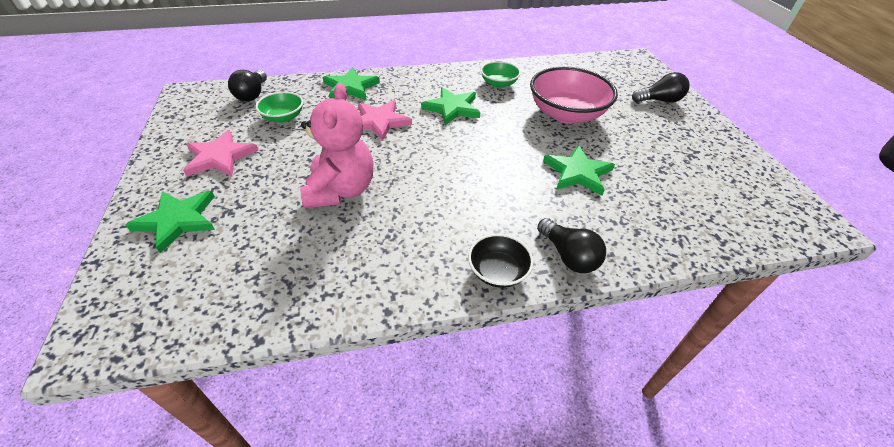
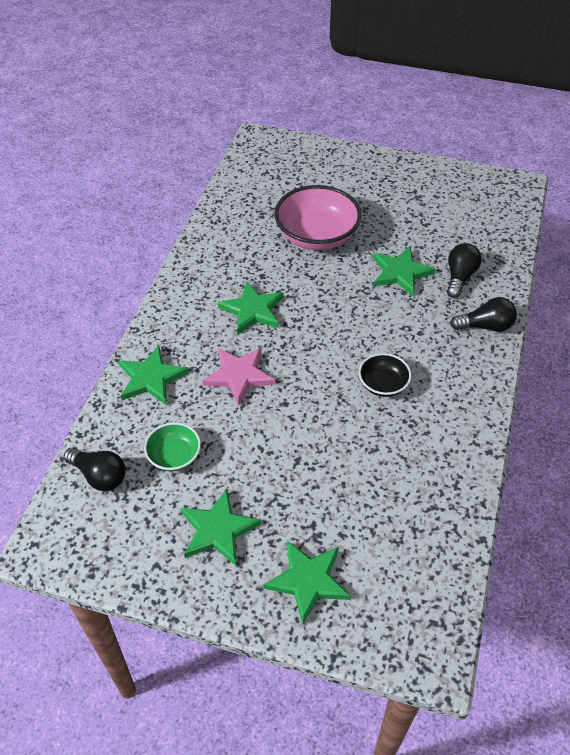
camera: 60 degrees left, 5 degrees up
(220, 157) = (218, 530): pink star -> green star
(341, 190) = (334, 440): pink teddy bear -> none
(498, 272) = (481, 372): black bowl -> black bowl (383, 384)
(499, 83) = (232, 256): green bowl -> none
(659, 100) = (336, 168): black light bulb -> black light bulb (459, 277)

